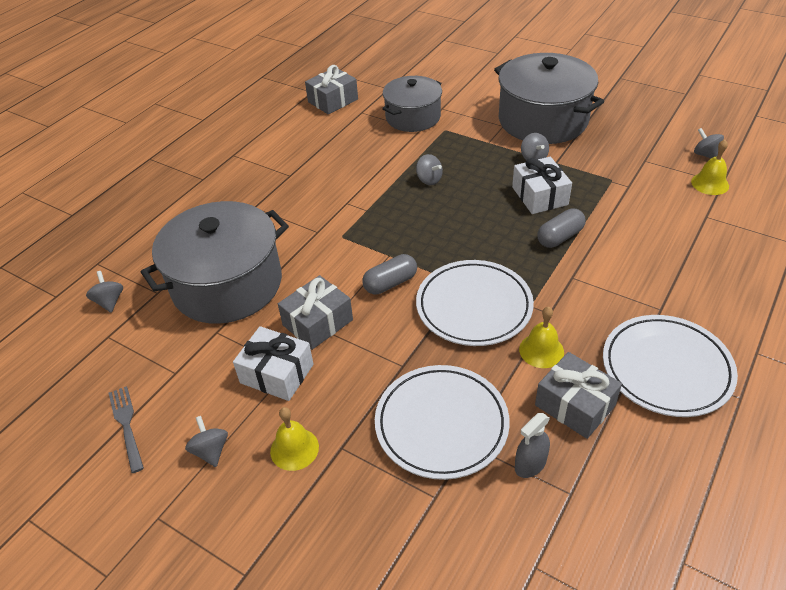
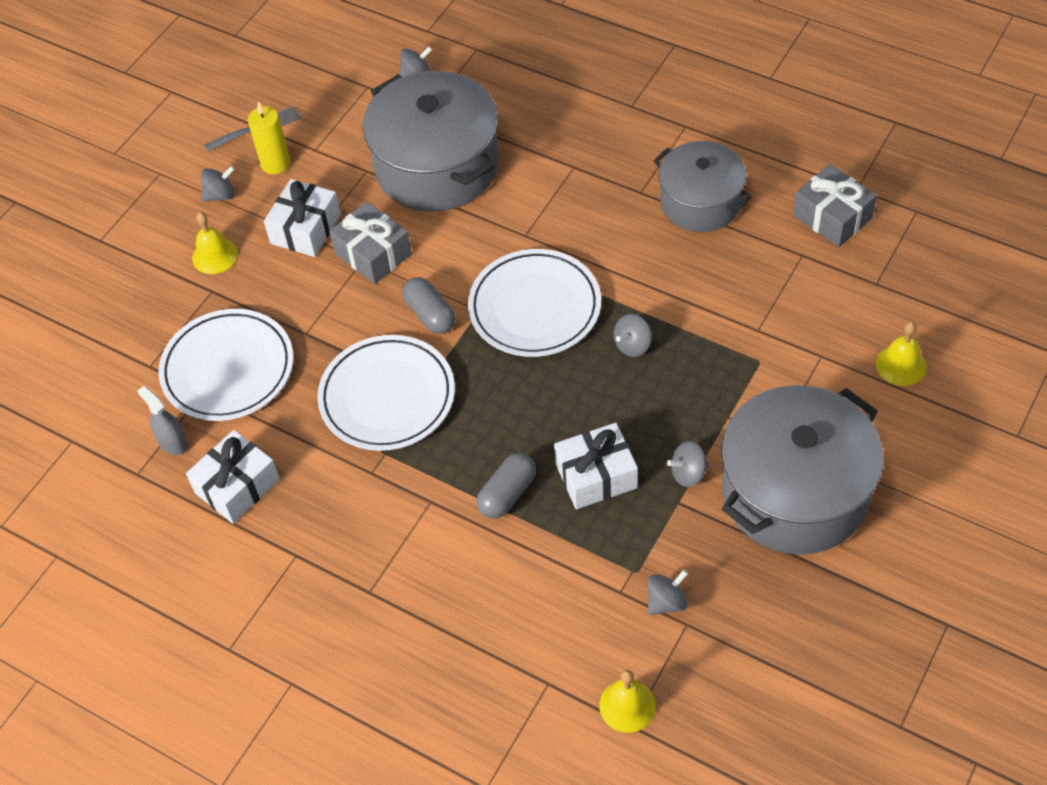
camera: 90 degrees right, 10 degrees up
(182, 404) = (275, 163): none -> yellow candle
(413, 117) = (792, 319): grey pot -> grey pot (700, 202)
(541, 350) = (315, 460): yellow bell -> yellow bell (901, 365)
(560, 237) = (507, 494): grey capsule -> grey capsule turned 75 degrees clockwise
(575, 405) = (237, 486): grey gift -> white gift
(666, 368) = (277, 581): white plate -> white plate (535, 307)
(705, 155) = (705, 716): grey spinning top -> grey spinning top (666, 602)

